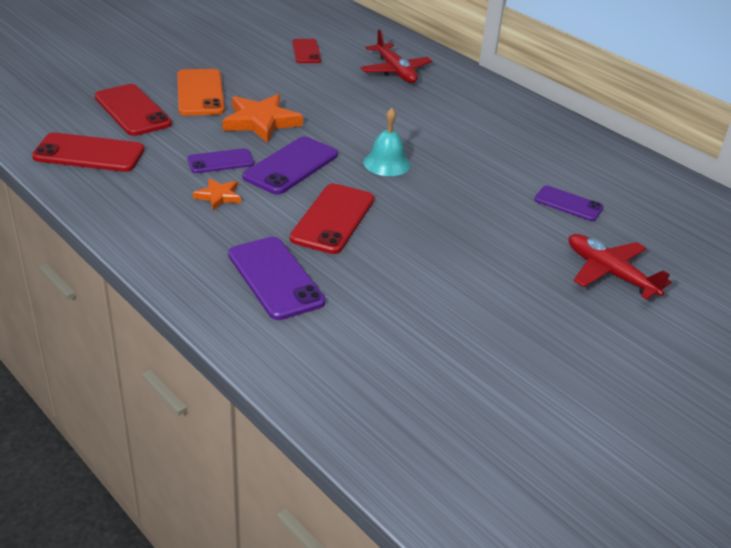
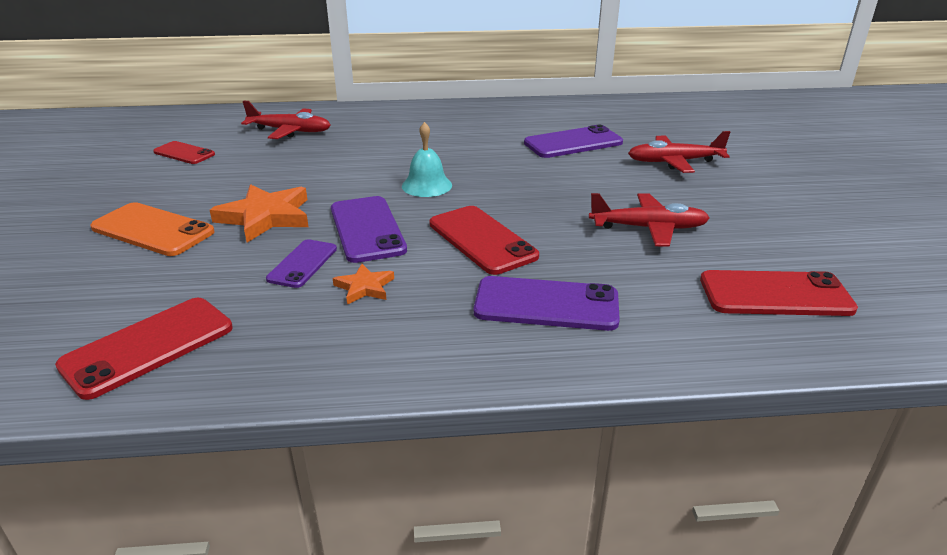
camera: 50 degrees left, 5 degrees down
(132, 110) = (110, 283): red phone -> red phone (775, 294)
(450, 293) = (648, 228): none -> red plane
(568, 204) = (573, 143): purple phone -> purple phone, size x1.61

